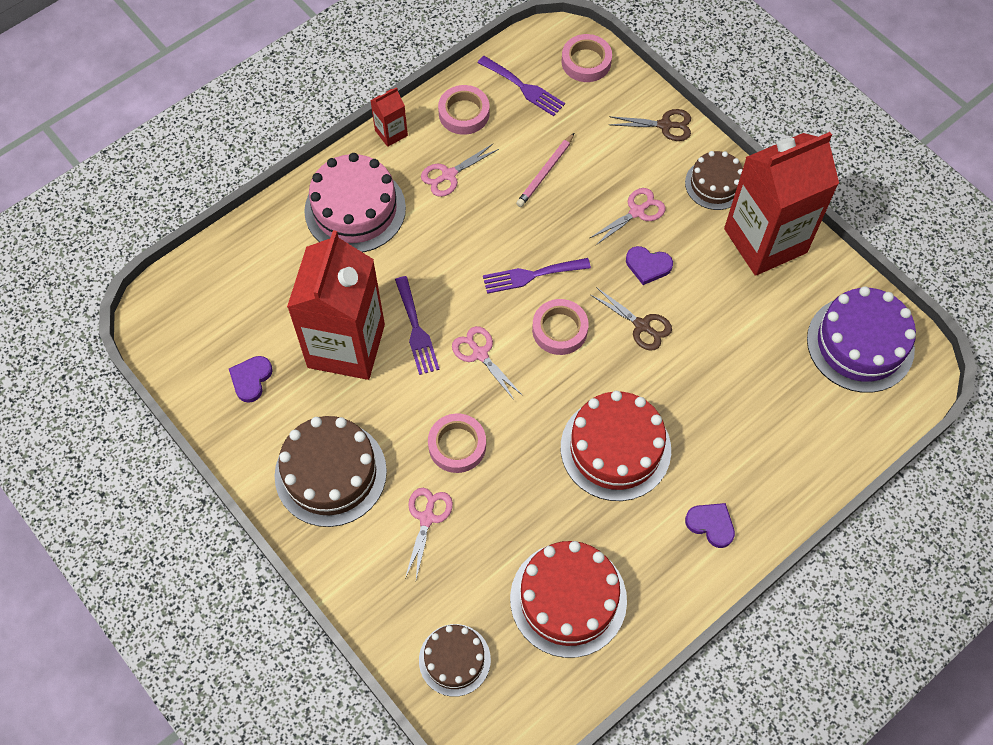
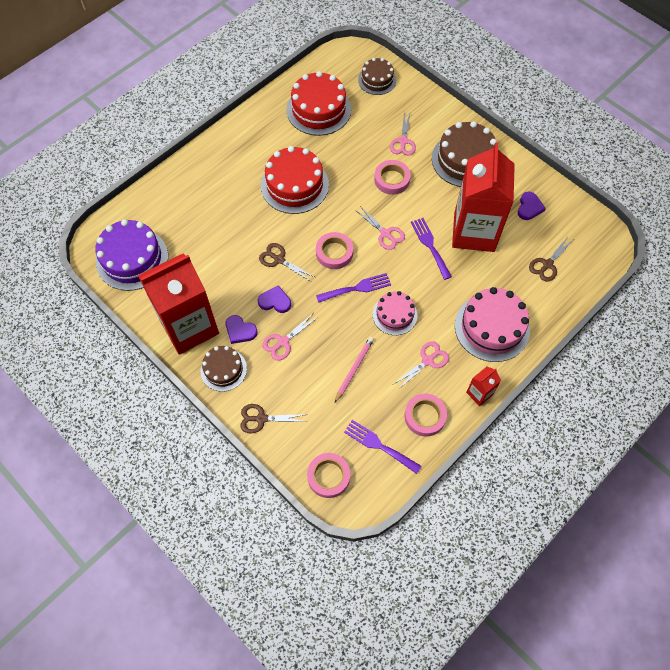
camera: 175 degrees right, 0 degrees up
(252, 288) = (547, 264): none -> brown scissors
(483, 235) = (394, 315): none -> pink cake
(711, 524) = (238, 150): purple heart -> purple heart (240, 331)

